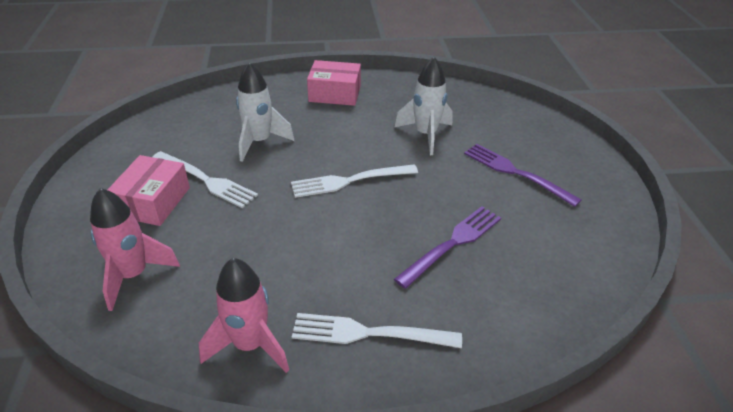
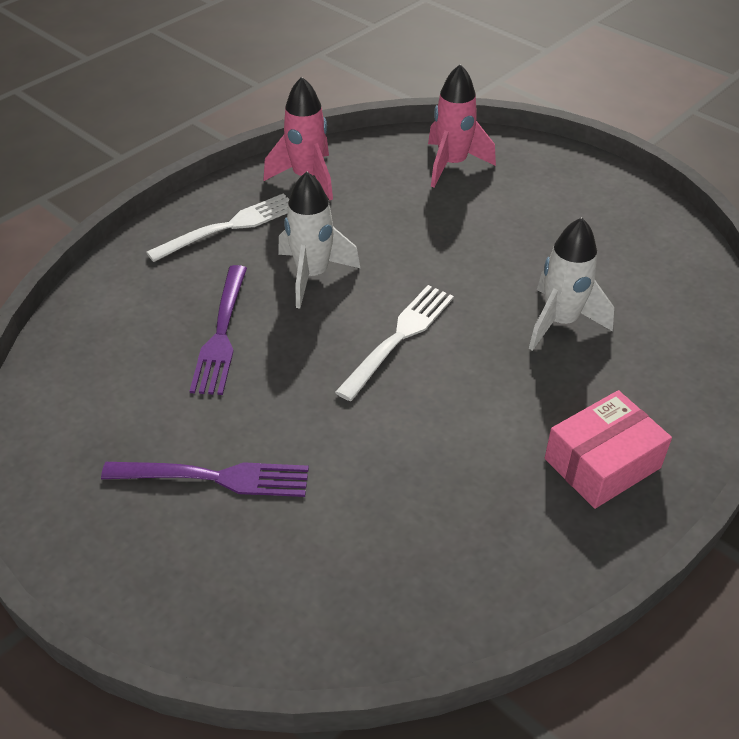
camera: 140 degrees right, 5 degrees up
(153, 202) = (539, 210): pink box -> none
(206, 180) = (534, 252): white fork -> none
(425, 135) = (389, 468): white rocket -> white rocket (312, 275)

